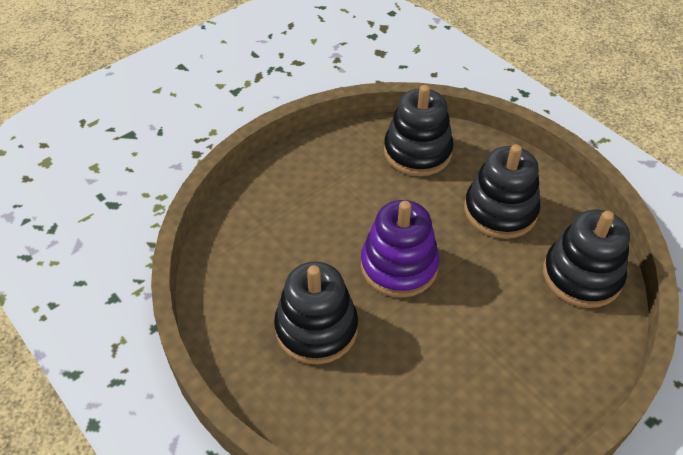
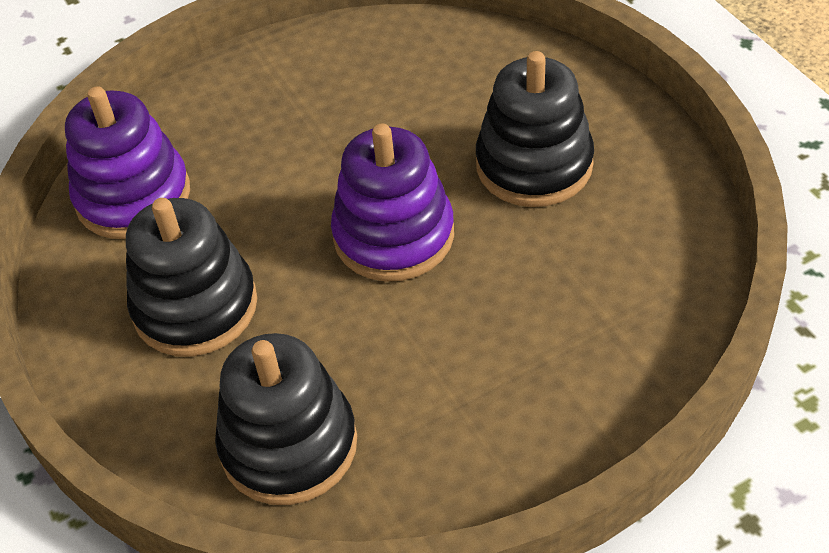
camera: 165 degrees left, 0 degrees up
(581, 276) = (133, 196): black stacking toy -> purple stacking toy

